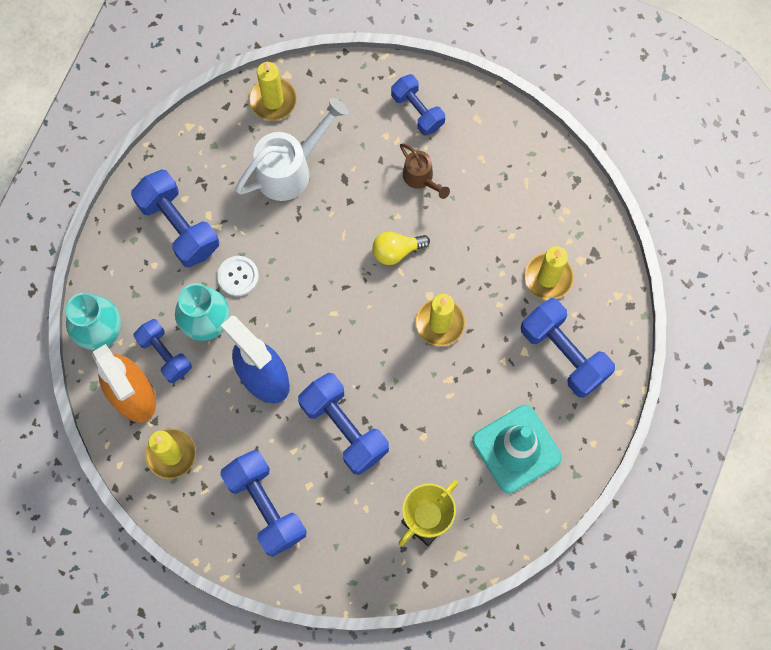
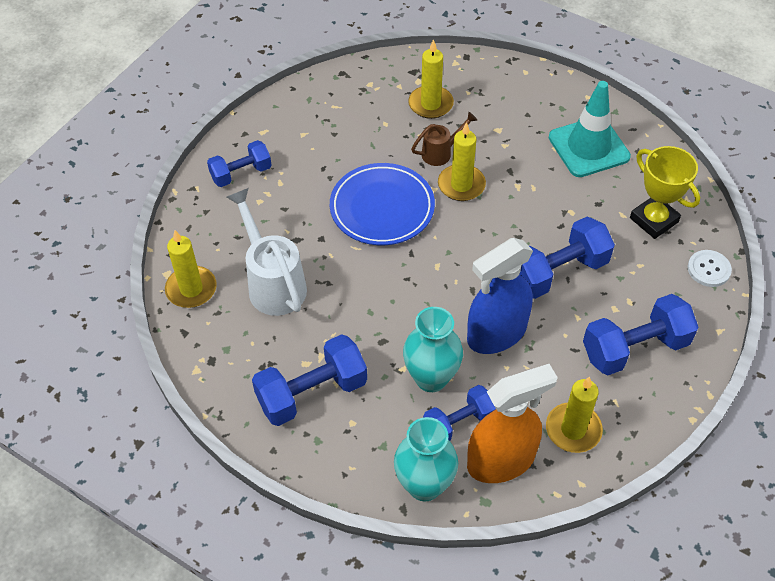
camera: 80 degrees left, 20 degrees down
(238, 276) = (381, 343): white button -> white button (708, 269)
(396, 251) = (382, 208): yellow light bulb -> blue plate
(421, 178) = (312, 180): brown watering can -> brown watering can (441, 153)
(564, 353) = (503, 104): blue dumbbell -> none

